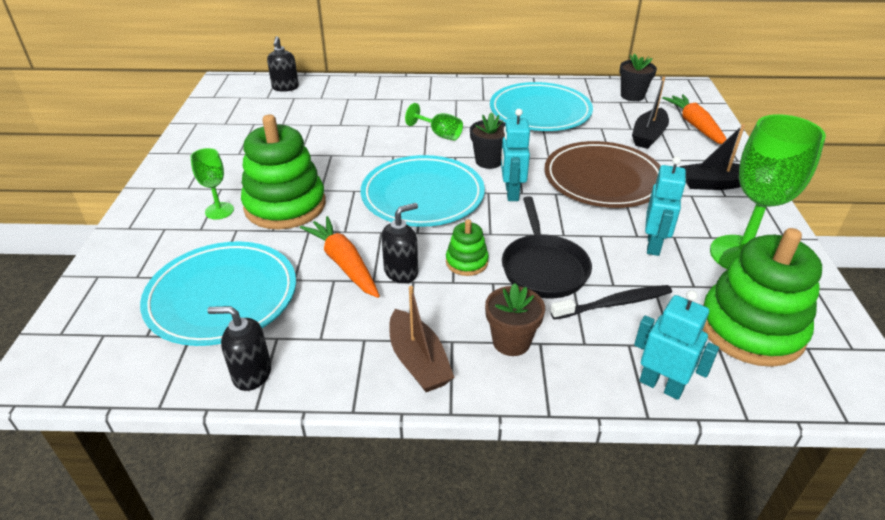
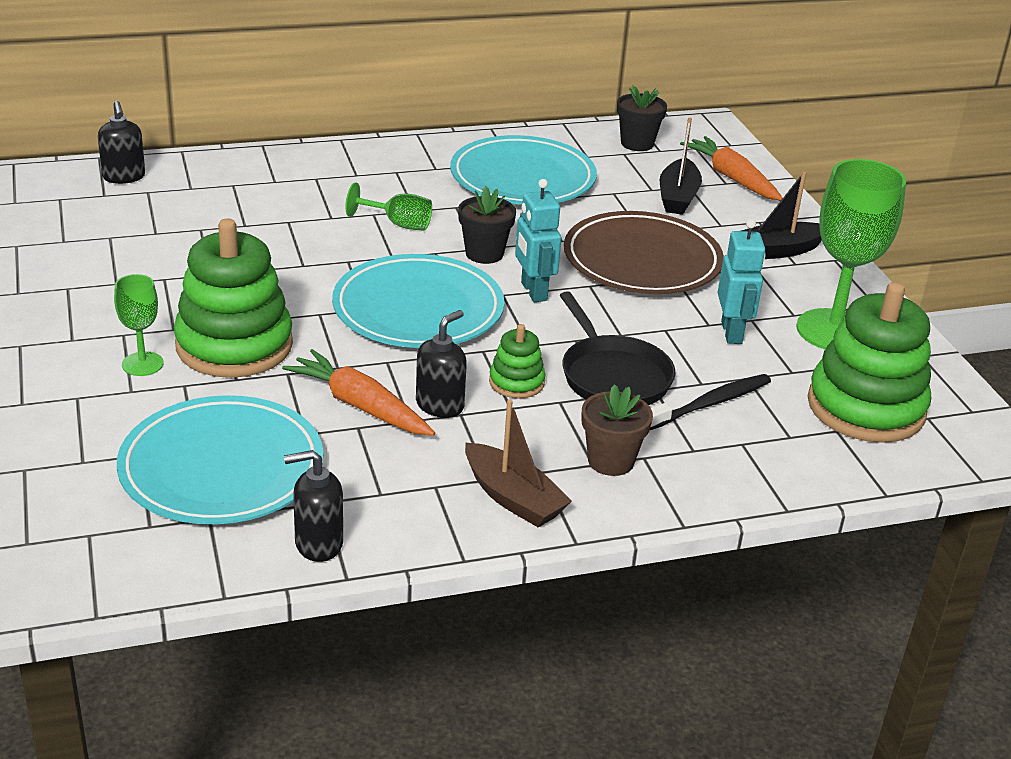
camera: 20 degrees left, 5 degrees down
(661, 385) = (790, 478): turquoise robot -> none

